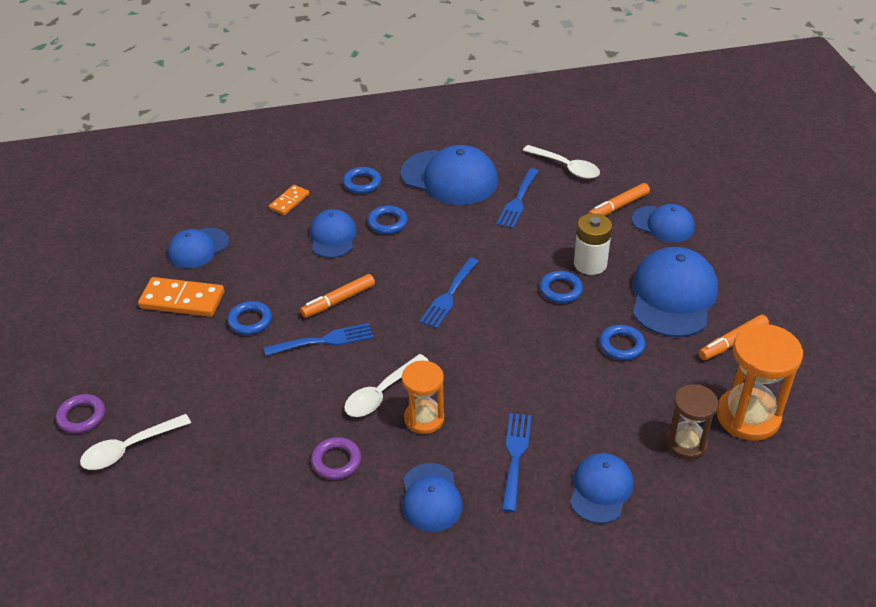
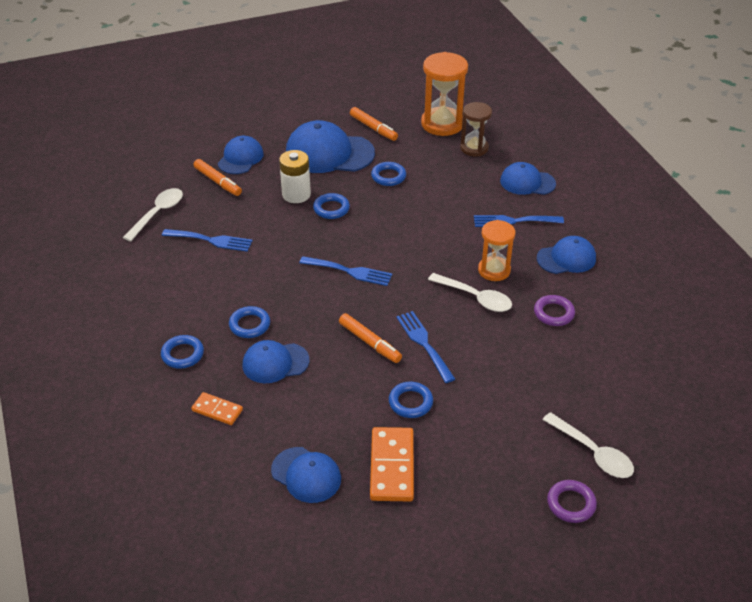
camera: 100 degrees left, 0 degrees up
(449, 178) = (174, 289): blue cap -> none

